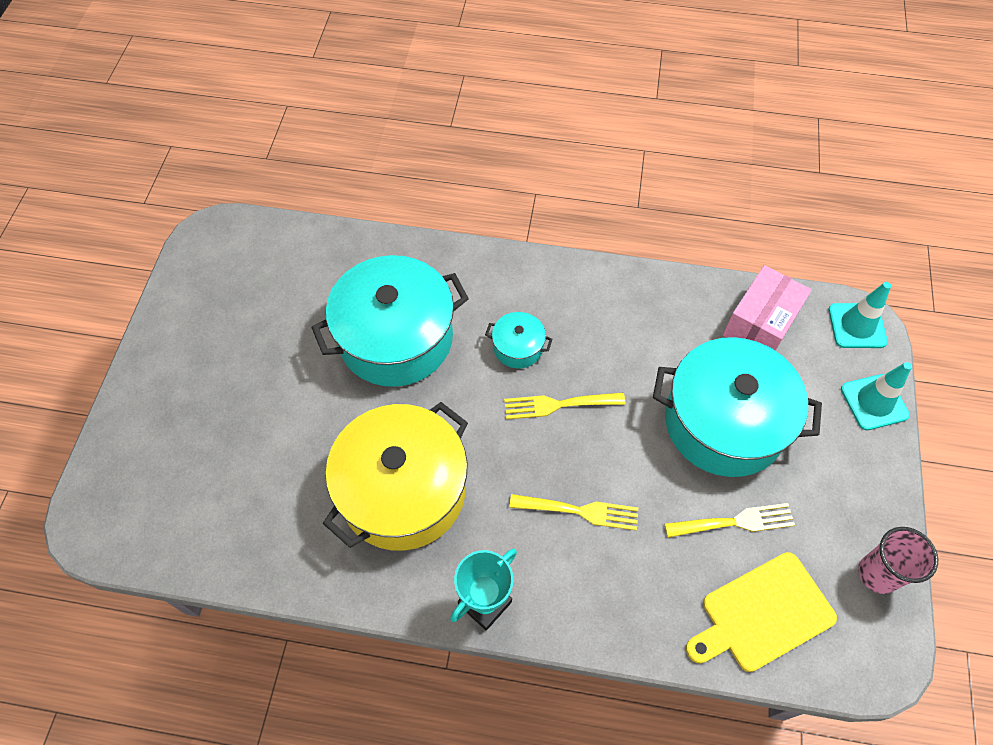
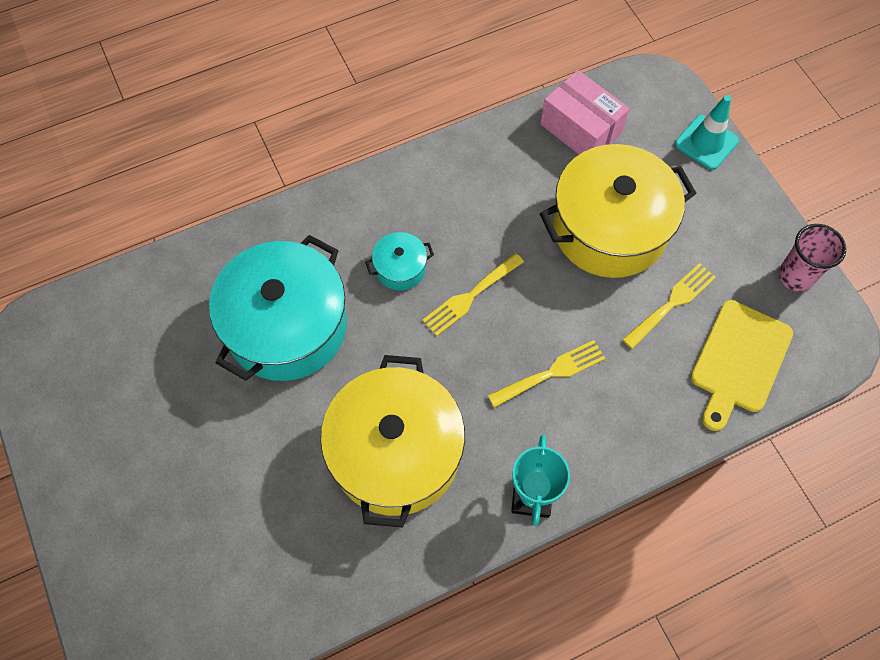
camera: 35 degrees left, 5 degrees up
(724, 422) = (609, 228): turquoise pot -> yellow pot
(760, 324) = (580, 129): pink box -> pink box turned 45 degrees counterclockwise
(857, 326) = (653, 87): turquoise traffic cone -> none

